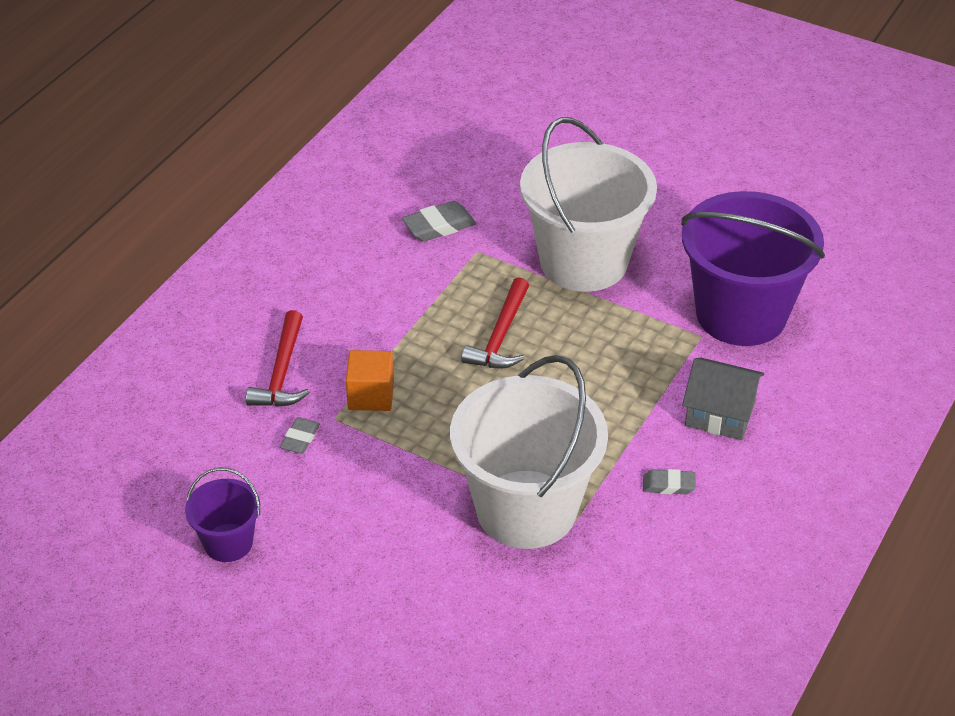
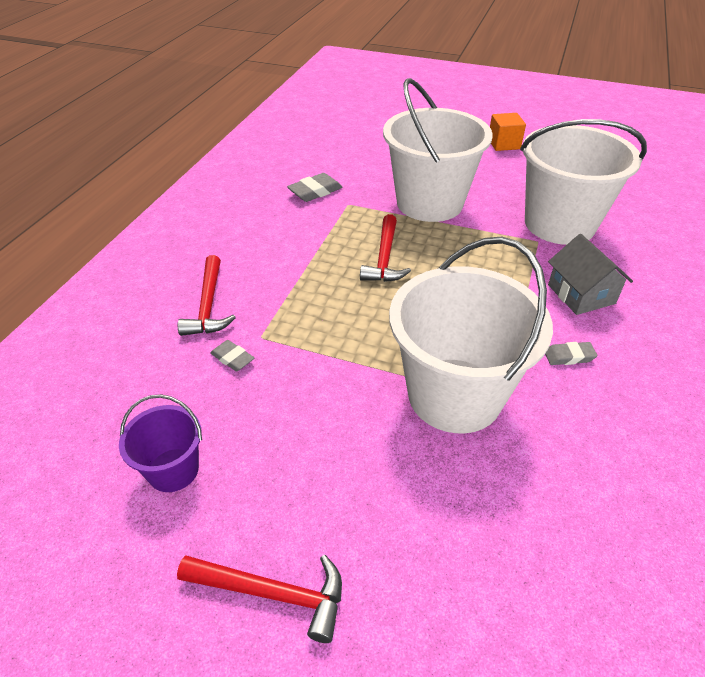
camera: 10 degrees left, 0 degrees up
(300, 438) = (232, 358): grey eraser -> grey eraser turned 60 degrees counterclockwise
(305, 655) = (272, 593): none -> red hammer
(371, 395) = (289, 314): orange cube -> orange cube (504, 144)
(720, 414) = (581, 294): grey house -> grey house turned 60 degrees clockwise
(741, 314) = (559, 224): purple bucket -> white bucket

